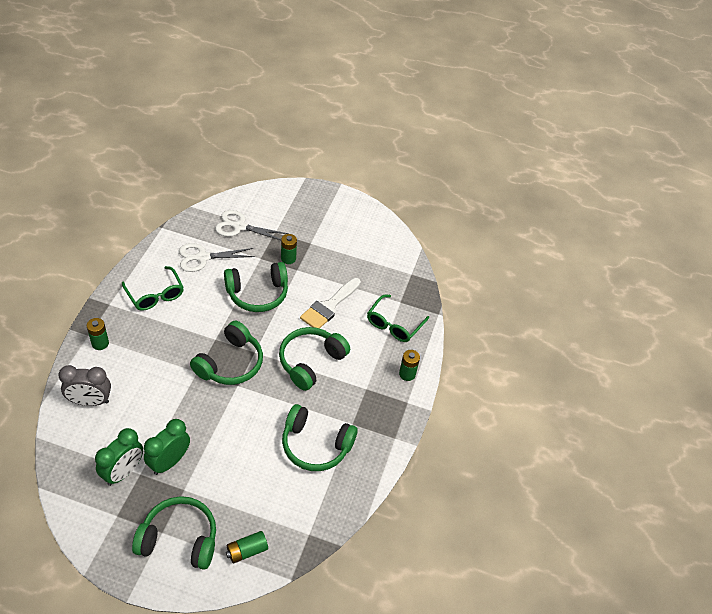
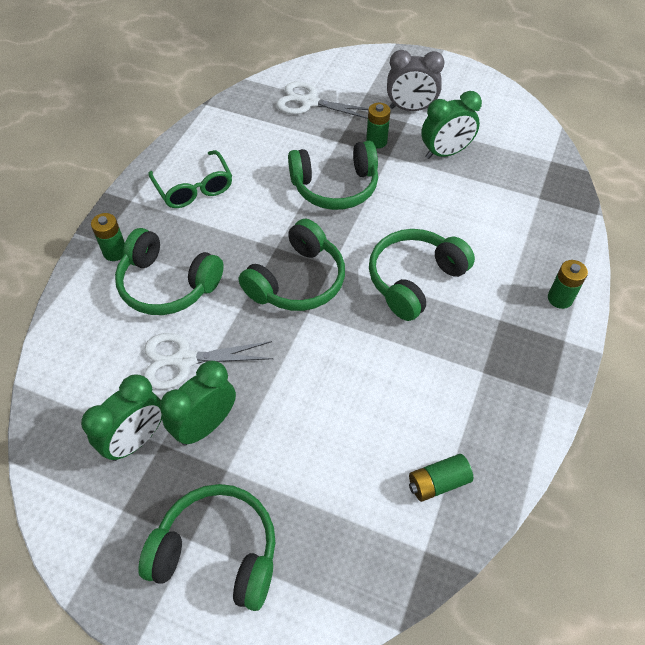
camera: 10 degrees right, 5 degrees up
(90, 401) = (95, 333): grey clock -> grey clock (410, 109)
(202, 257) = (259, 141): white scissors -> white scissors (183, 360)
(247, 551) = (325, 576): green battery -> green battery (438, 483)
(315, 445) = (428, 404): green headphones -> green headphones (168, 284)
(329, 306) = (437, 203): white brush -> none
(337, 268) = (445, 153): none -> green clock
(394, 324) = (533, 228): green glasses -> none

